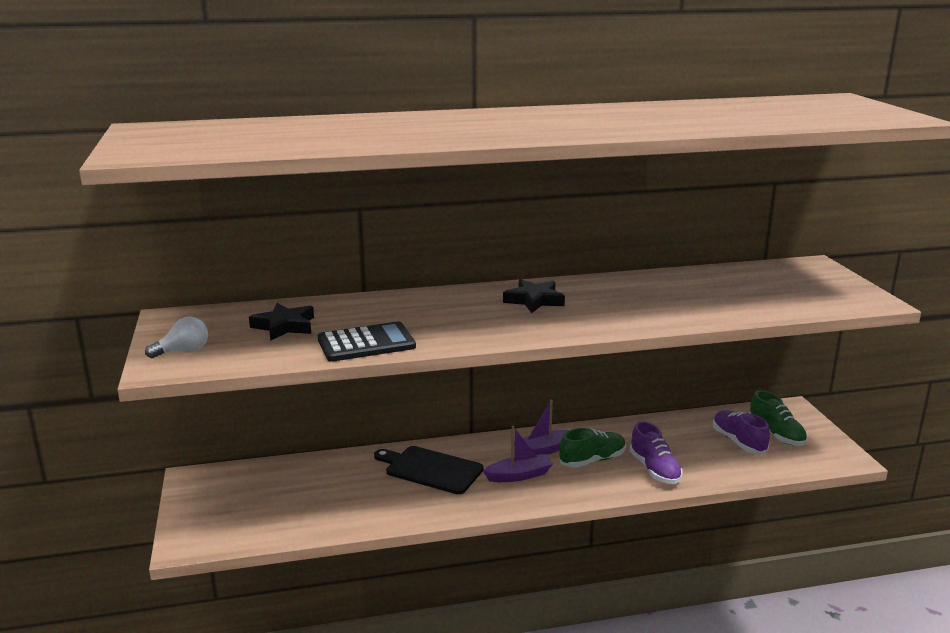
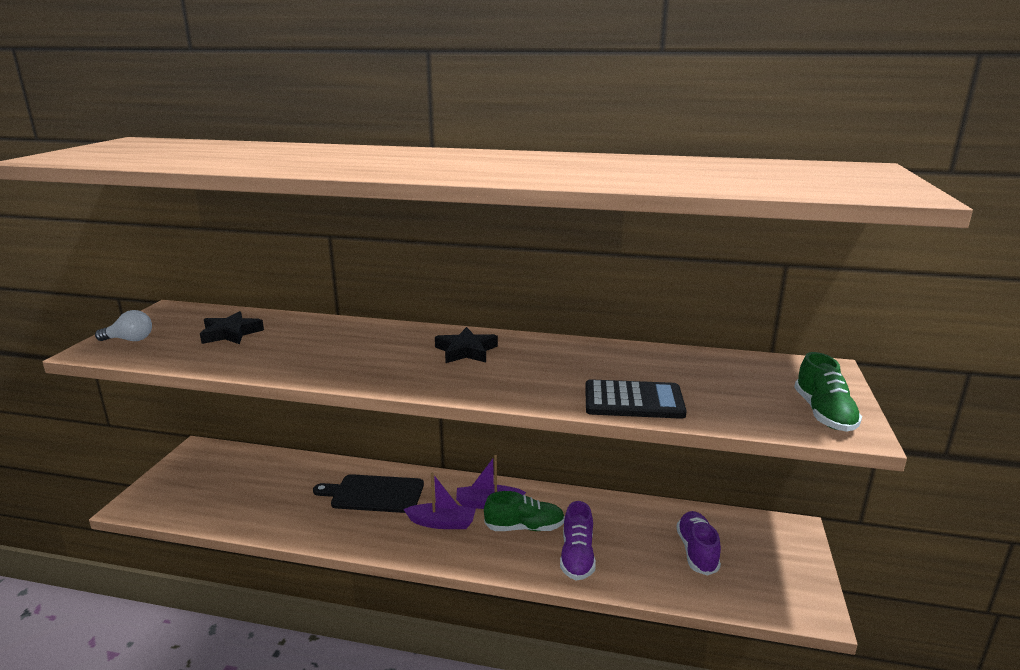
camera: 25 degrees right, 0 degrees up
(366, 343) = (265, 362): black calculator -> black calculator (633, 401)
(431, 469) = (374, 494): black cutting board -> black cutting board turned 45 degrees counterclockwise
(776, 434) = (749, 555): green shoe -> green shoe (824, 414)

